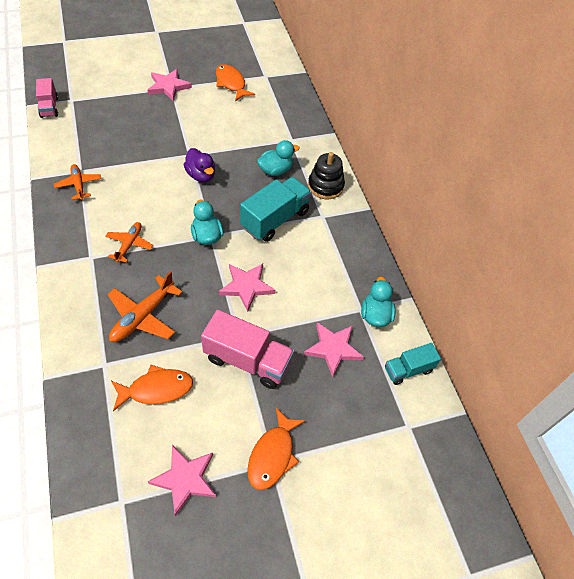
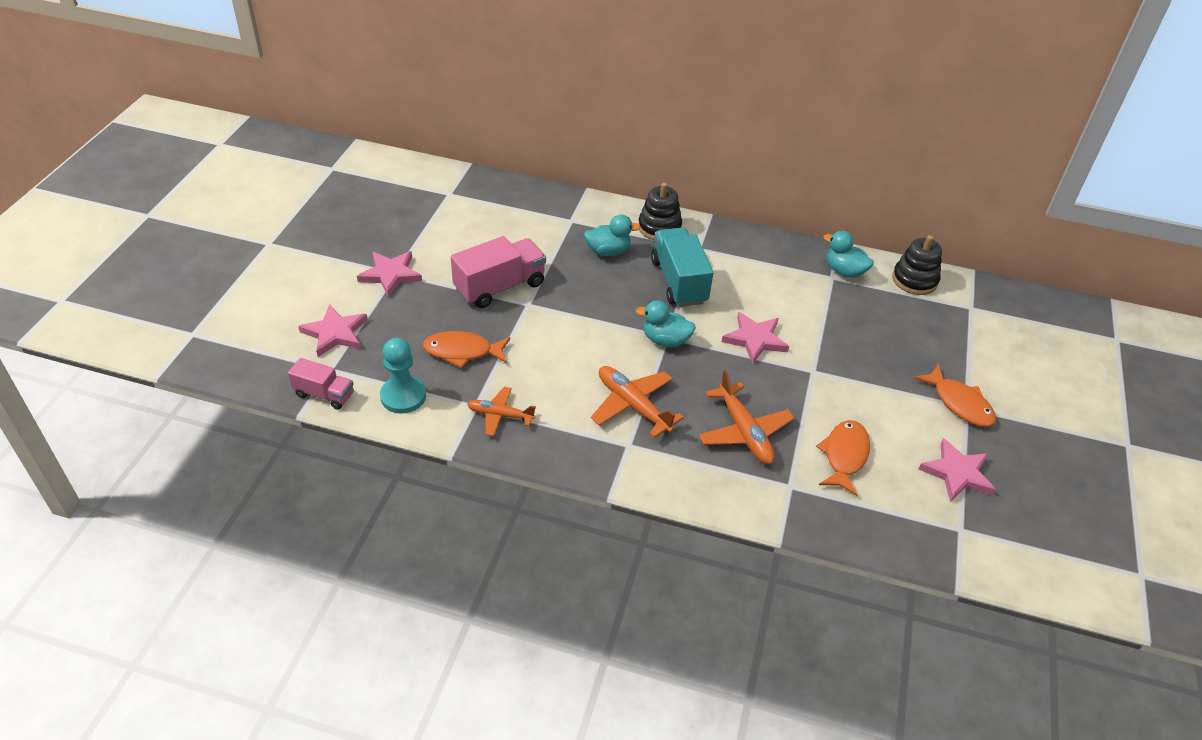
camera: 55 degrees left, 10 degrees down
(68, 137) = (403, 396): none -> turquoise pawn
(129, 244) = (633, 405): orange plane -> orange plane, size x1.55
(201, 175) = (569, 308): purple duck -> none
(231, 83) = (436, 224): orange fish -> orange fish (462, 352)
(247, 360) = (846, 376): pink truck -> pink truck (500, 287)
(275, 170) = (608, 251): turquoise duck -> turquoise duck turned 75 degrees clockwise
(333, 349) = (866, 314): pink star -> pink star (335, 333)
(408, 369) = (914, 280): turquoise truck -> black stacking toy

